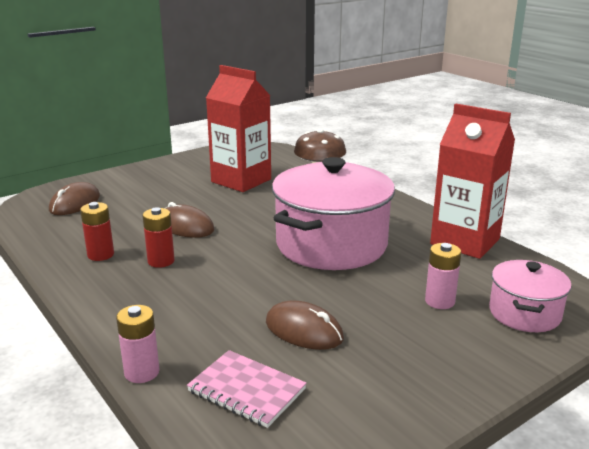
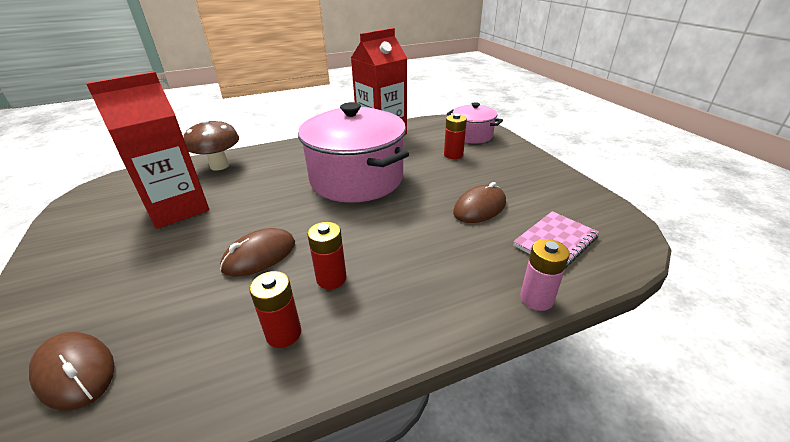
camera: 75 degrees left, 10 degrees up
(439, 301) = (453, 155): pink battery -> red battery

